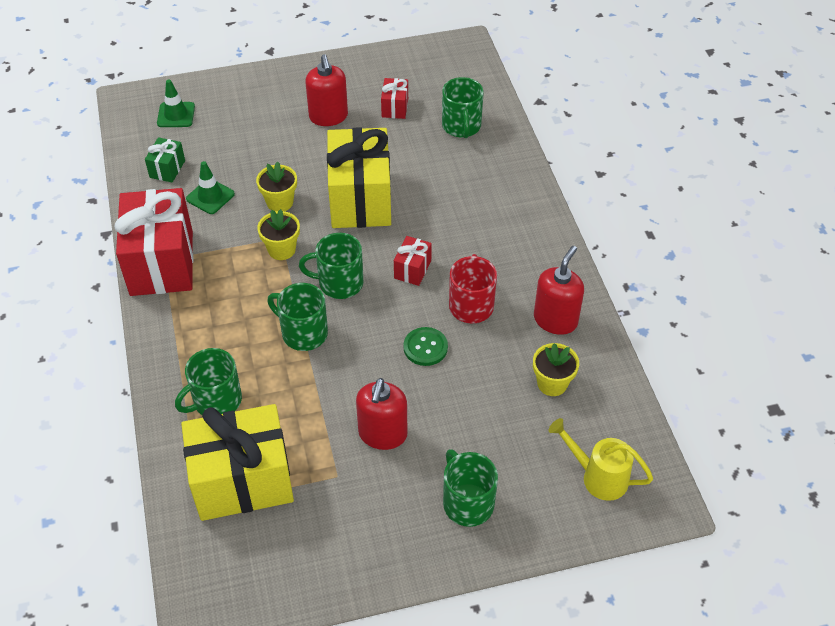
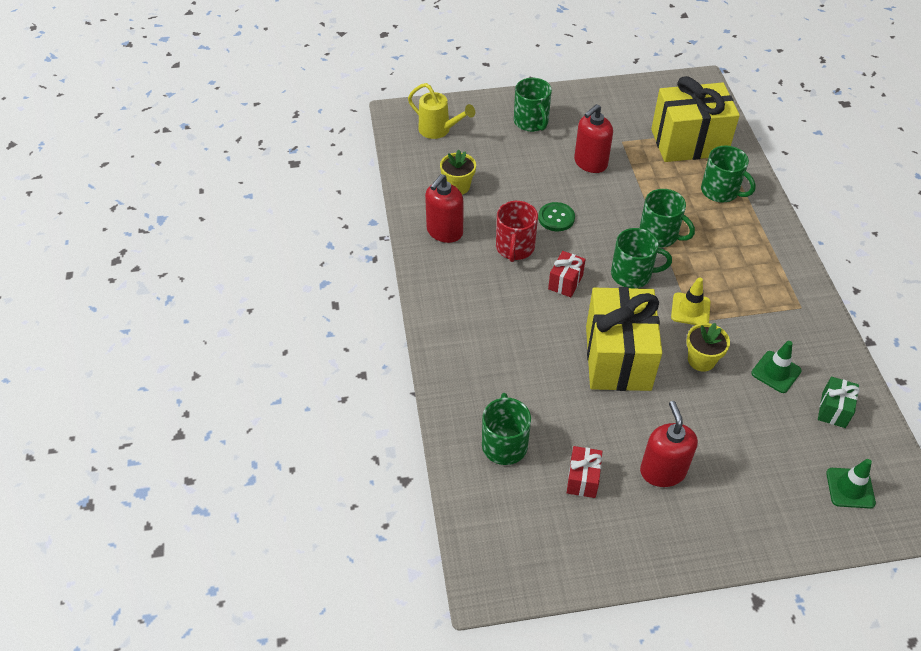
camera: 175 degrees left, 0 degrees up
(161, 263) = (802, 304): red gift -> none
(216, 401) = (720, 191): green mug -> green mug turned 75 degrees clockwise
(281, 249) = (690, 309): yellow flower pot -> yellow traffic cone
(382, 434) = (590, 163): red soap dispenser -> red soap dispenser turned 150 degrees counterclockwise

